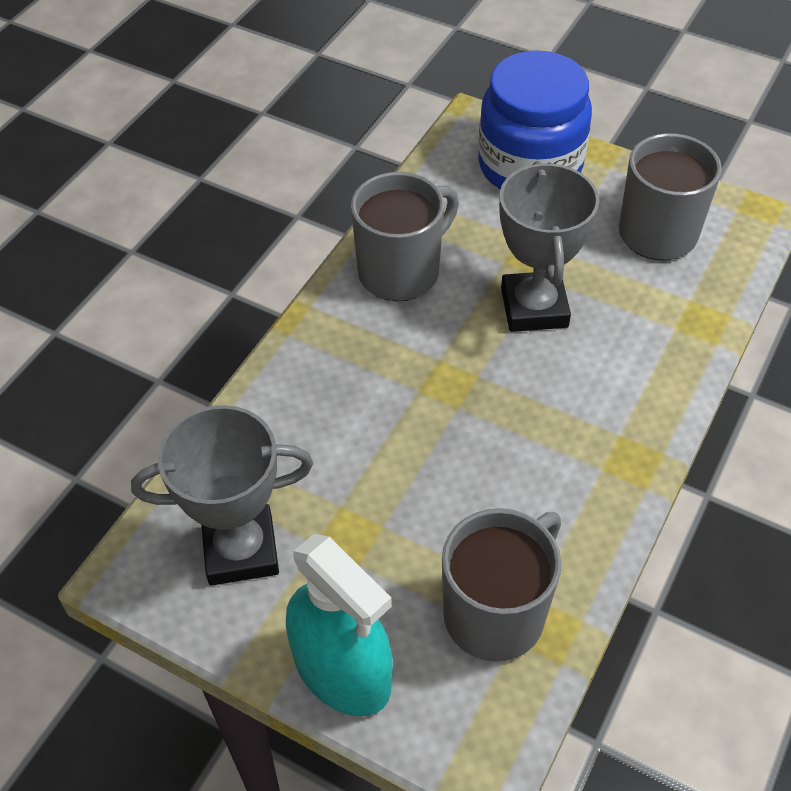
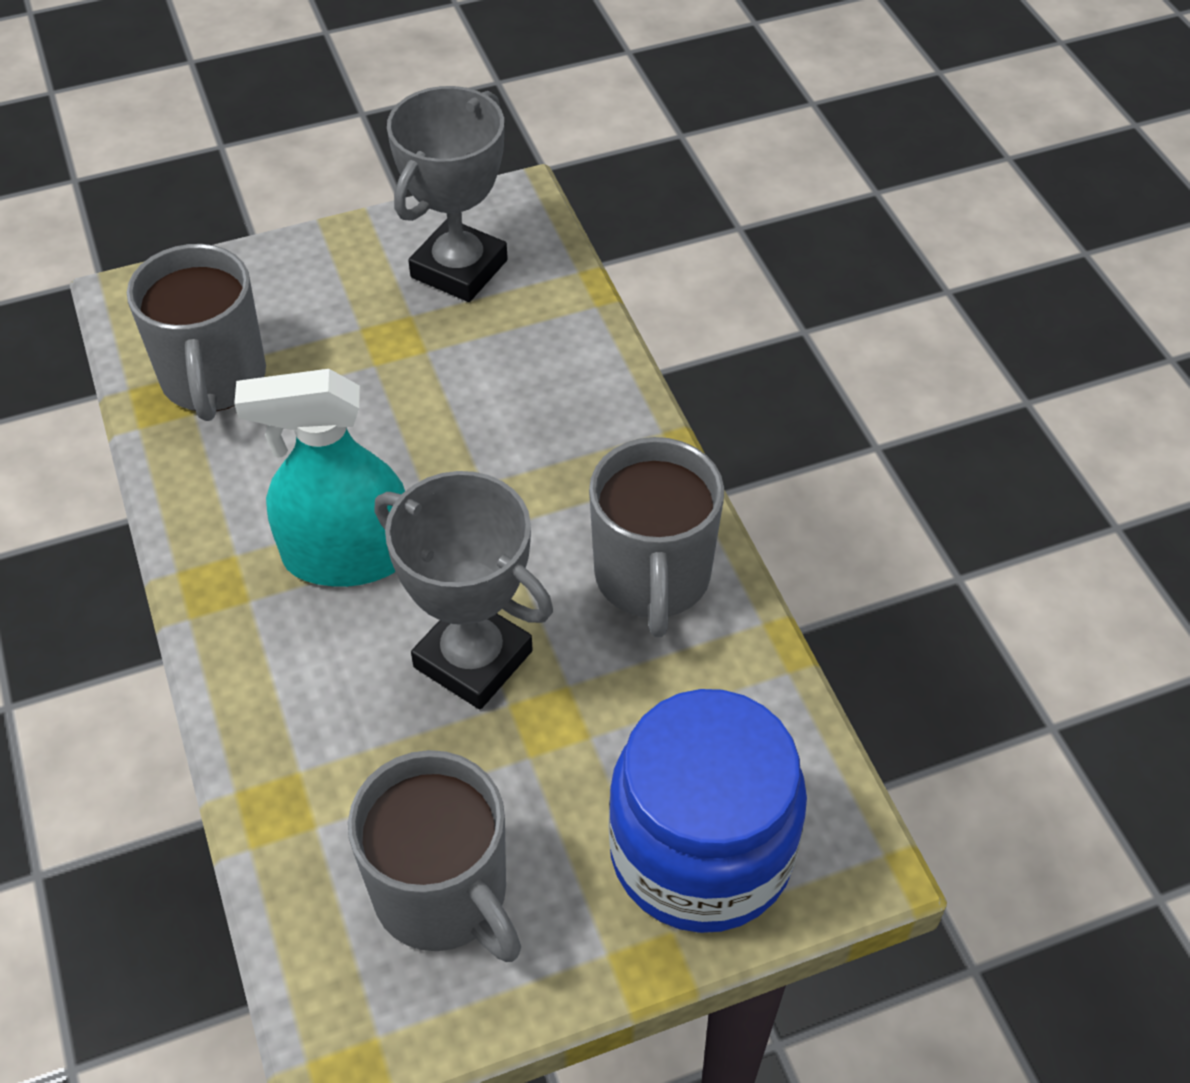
camera: 130 degrees right, 0 degrees up
(342, 670) = (289, 266): turquoise spray bottle -> turquoise spray bottle (348, 556)

